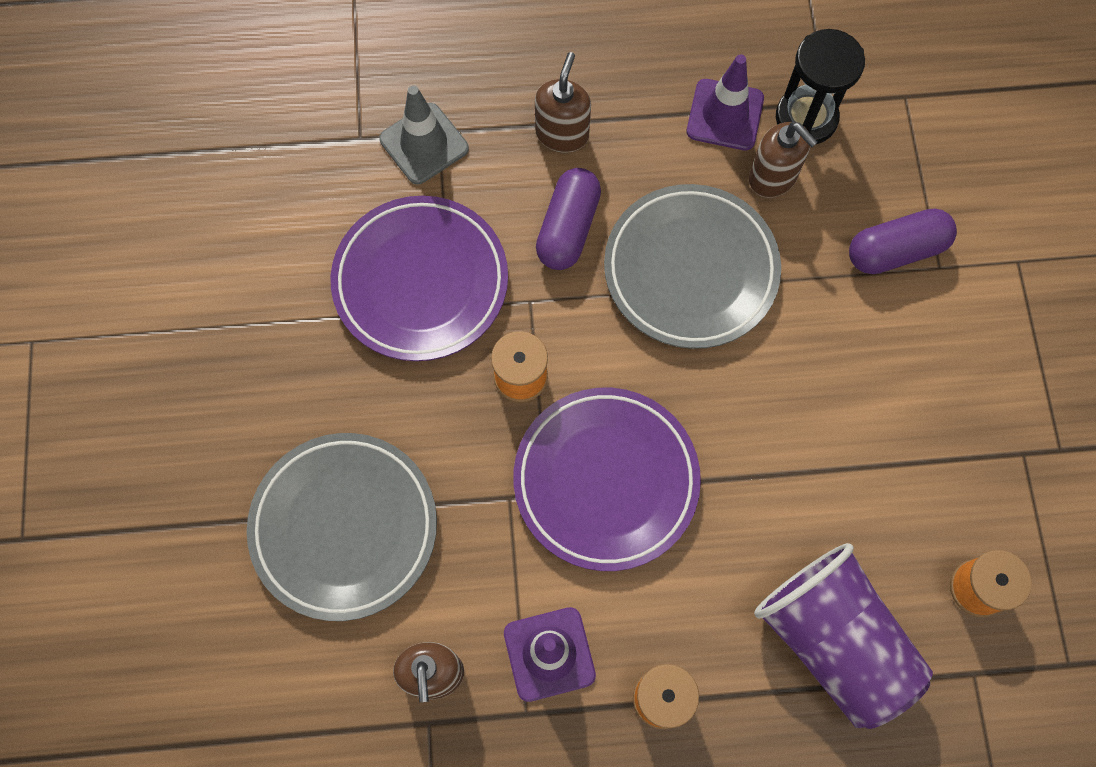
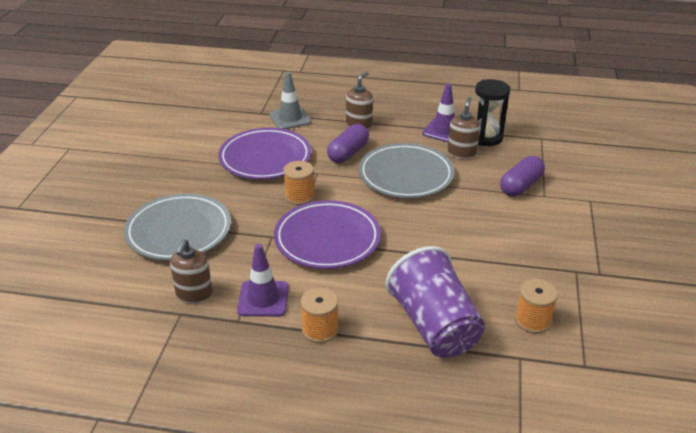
camera: 15 degrees right, 35 degrees down
(773, 177) = (461, 153): brown soap dispenser -> brown soap dispenser turned 135 degrees counterclockwise
(896, 250) = (521, 186): purple capsule -> purple capsule turned 45 degrees counterclockwise

